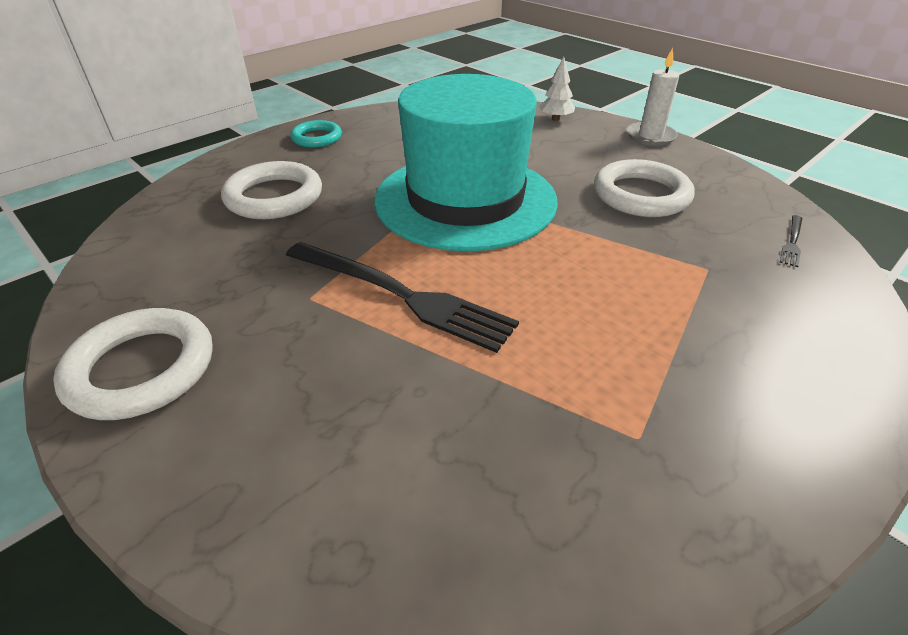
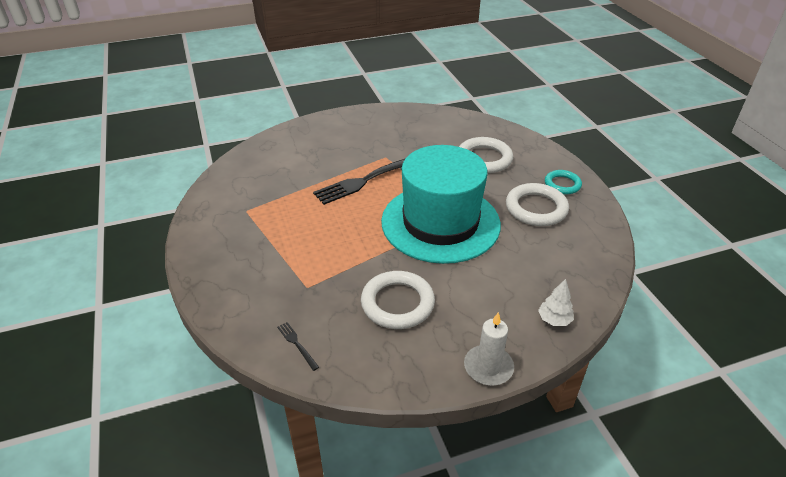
camera: 115 degrees right, 0 degrees up
(141, 369) = (372, 120): white ring -> white ring (536, 208)

